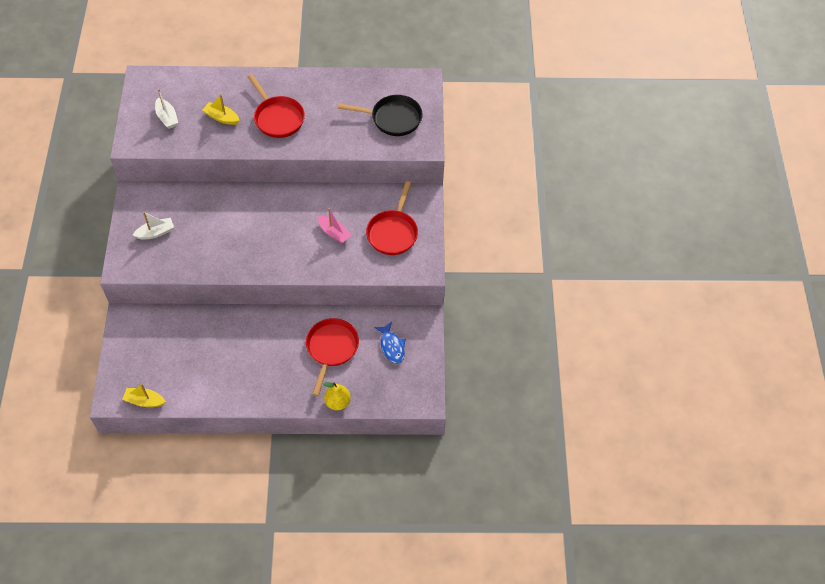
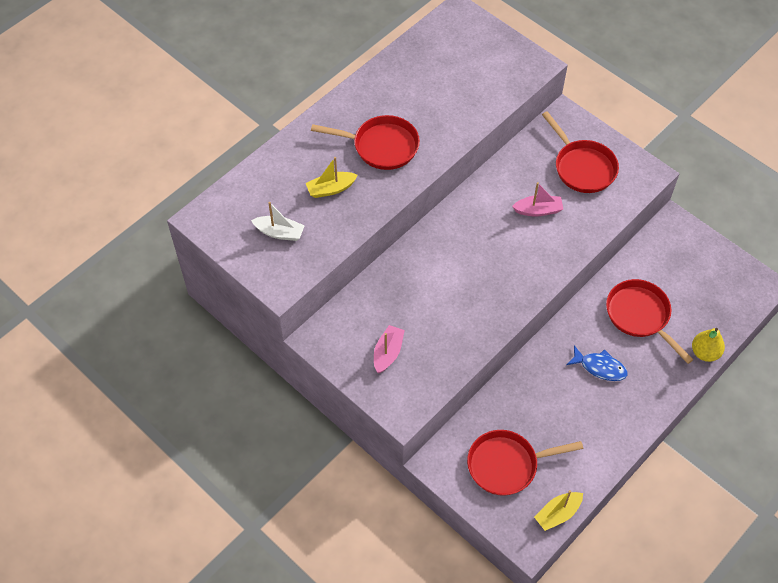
camera: 45 degrees left, 0 degrees up
(155, 233) = (388, 353): white boat -> pink boat
(155, 352) = (506, 465): none -> red pan
(391, 346) = (680, 268): blue fish -> blue fish (600, 367)
(393, 118) = (478, 64): black pan -> none

